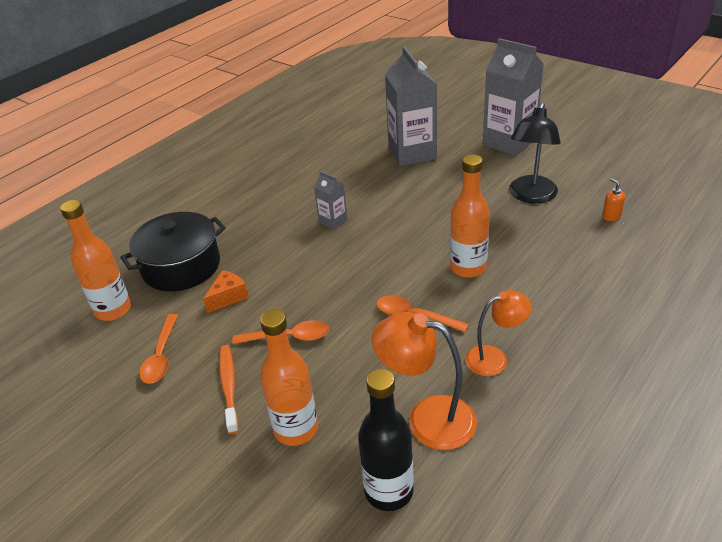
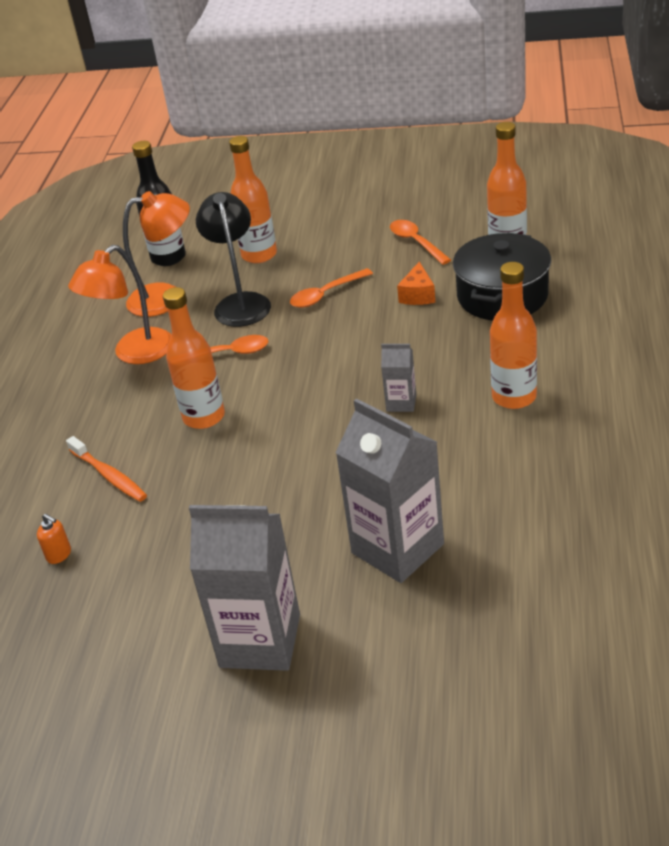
camera: 150 degrees right, 0 degrees up
(229, 387) = (336, 251): orange toothbrush -> orange toothbrush (109, 475)
(270, 197) = (514, 397): none -> orange bottle
(495, 358) = (134, 353): orange lamp -> orange lamp, size x1.50
(531, 196) = (176, 543): black lamp -> black lamp (240, 303)

